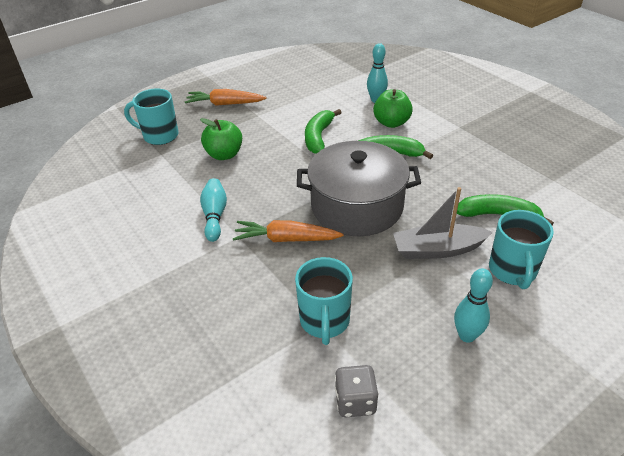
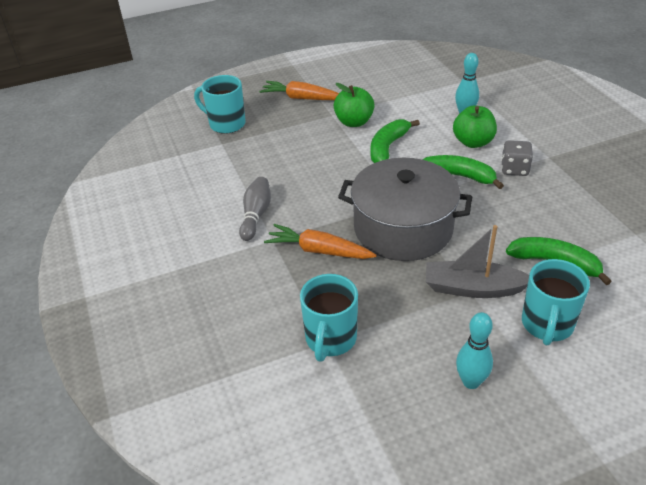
camera: 15 degrees right, 0 degrees up
(215, 216) = (256, 215): turquoise bowling pin -> grey bowling pin
(224, 155) = (284, 153): green apple -> green apple (354, 122)
(355, 401) = (334, 422): grey dice -> grey dice (514, 169)

